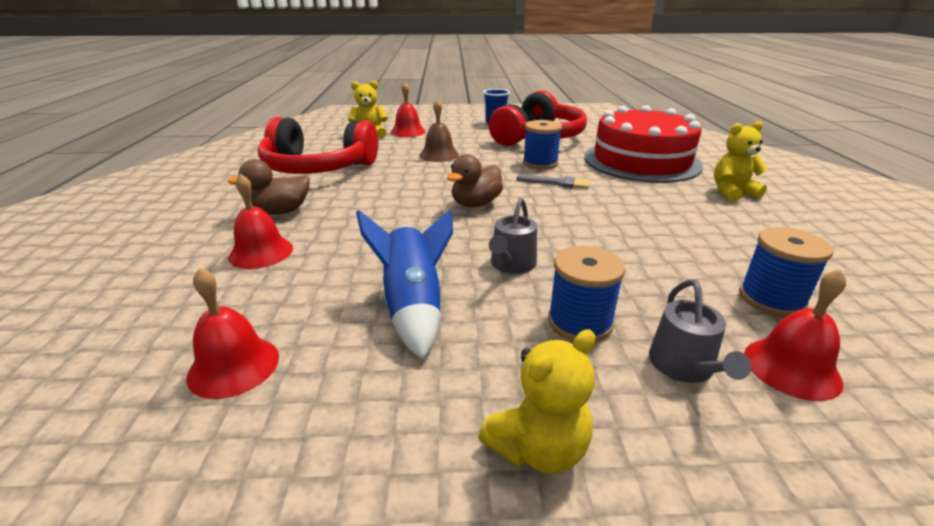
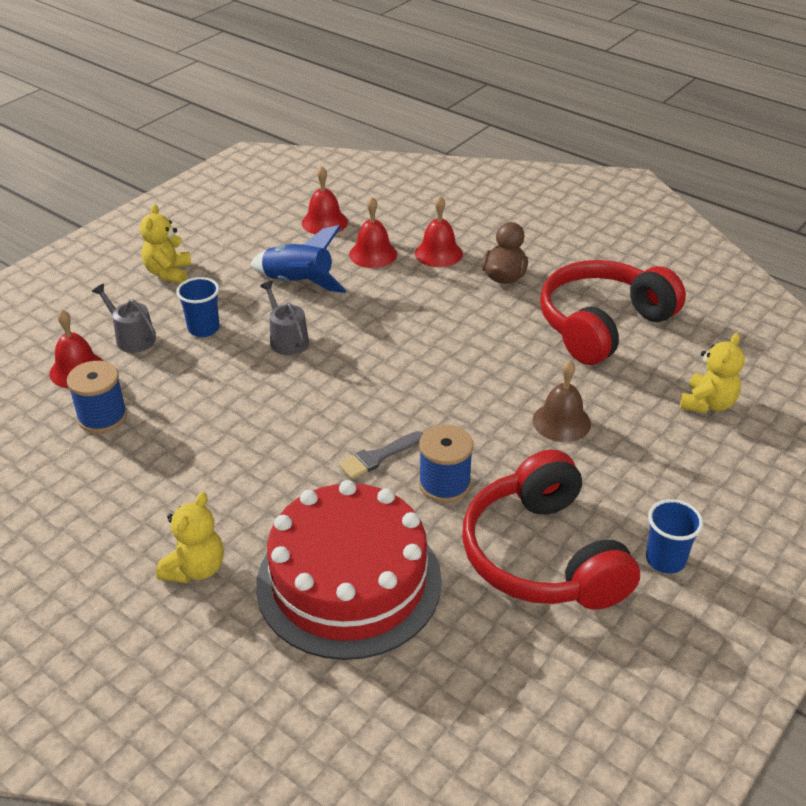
camera: 130 degrees right, 10 degrees up
(408, 131) = (694, 443): red bell -> red bell (373, 254)
(475, 204) = (398, 376): brown duck -> none
(580, 322) = (203, 329): blue spool -> blue cup

